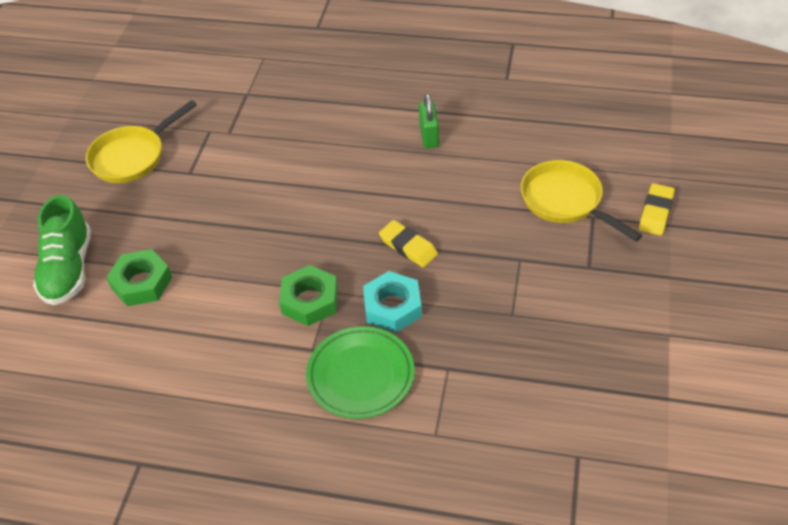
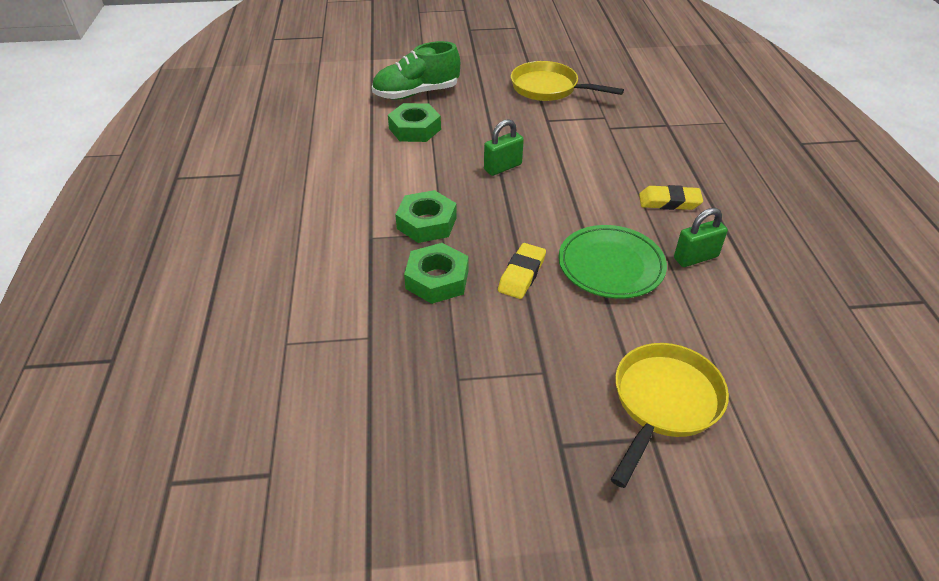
camera: 70 degrees right, 5 degrees down
(250, 225) = (503, 167): none -> green padlock
(360, 375) = (347, 275): green plate -> green plate (611, 265)
(392, 307) = (437, 279): turquoise nut -> green nut
(655, 212) = (700, 515): yellow eraser -> yellow eraser (669, 202)

